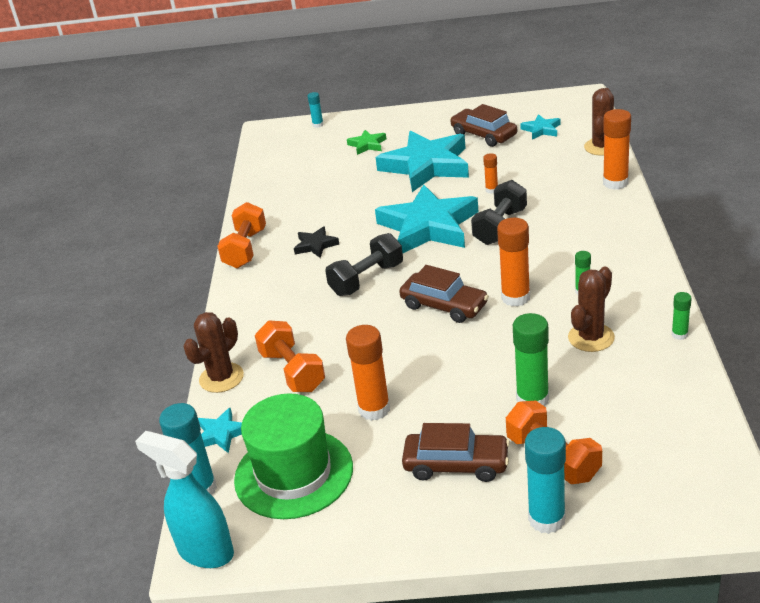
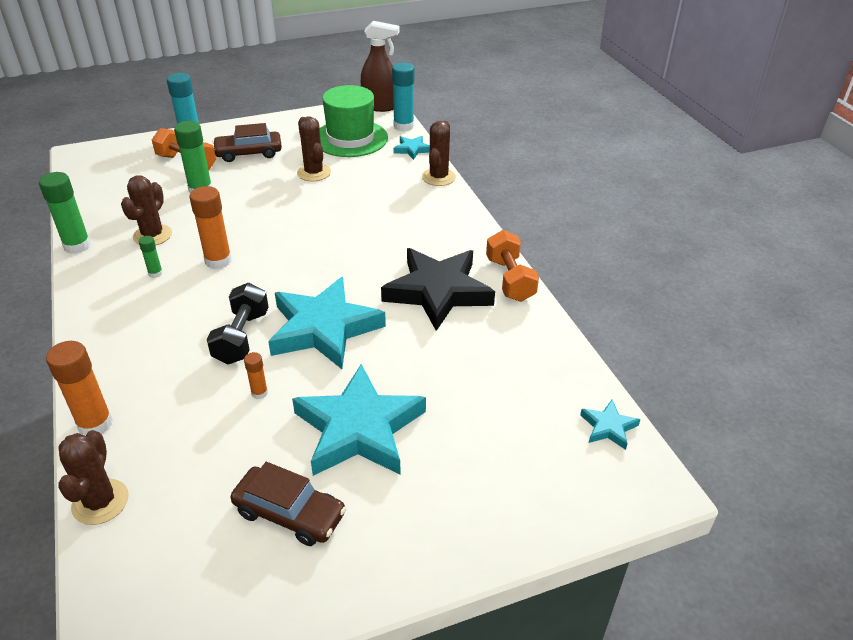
camera: 155 degrees right, 5 degrees up
(205, 551) = (380, 107): turquoise spray bottle -> brown spray bottle
(292, 371) = (387, 187): orange dumbbell -> none
(315, 245) = (438, 292): black star -> black star, size x2.28
(318, 125) = (579, 510): turquoise glue stick -> none
(367, 145) = (467, 466): green star -> none
(367, 279) = (365, 262): black dumbbell -> none
(374, 409) = (314, 173): orange glue stick -> brown cactus
(444, 305) = (283, 247): brown car -> none
(541, 130) = (195, 539): turquoise star -> turquoise star (608, 427)
(679, 334) = (77, 246): green glue stick -> green glue stick, size x1.94

